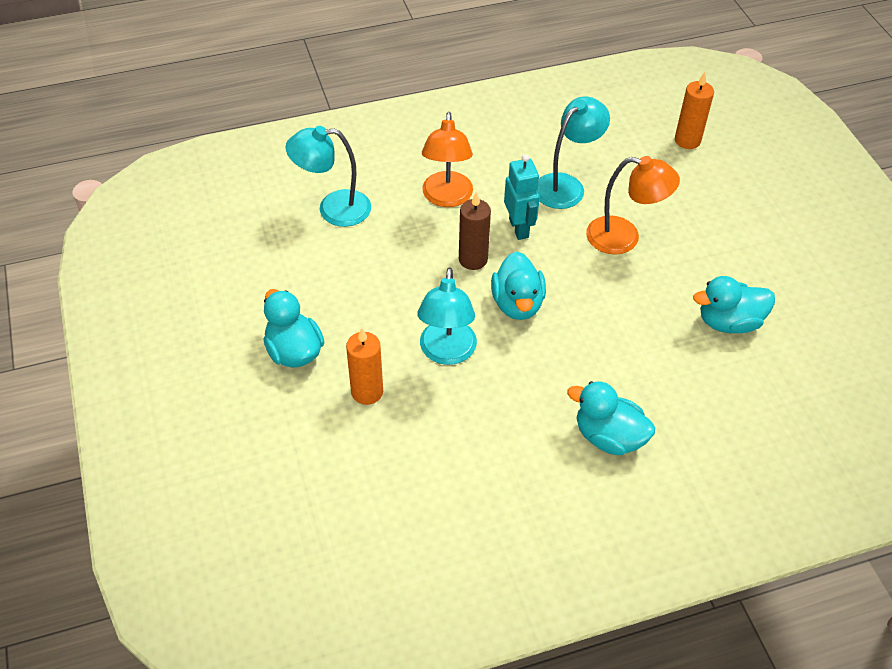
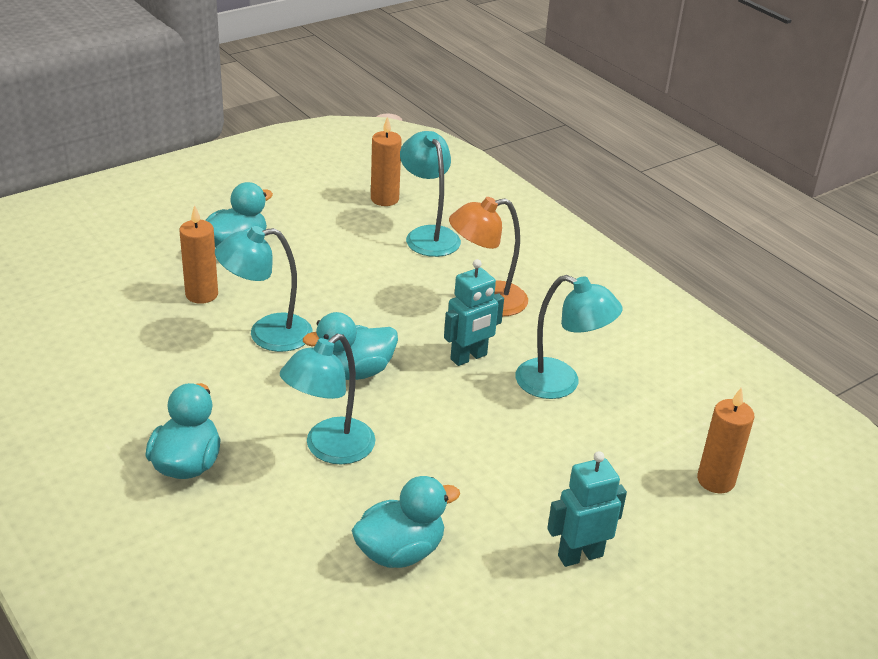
camera: 70 degrees right, 15 degrees down
(258, 224) = (384, 199): none -> orange candle
(473, 259) = (404, 332): brown candle -> none
(610, 340) = (329, 449): none -> turquoise lamp
(624, 238) = (499, 442): orange lamp -> none
(729, 322) = (400, 552): turquoise duck -> turquoise duck turned 90 degrees clockwise
(746, 229) = (580, 555): none -> turquoise robot

